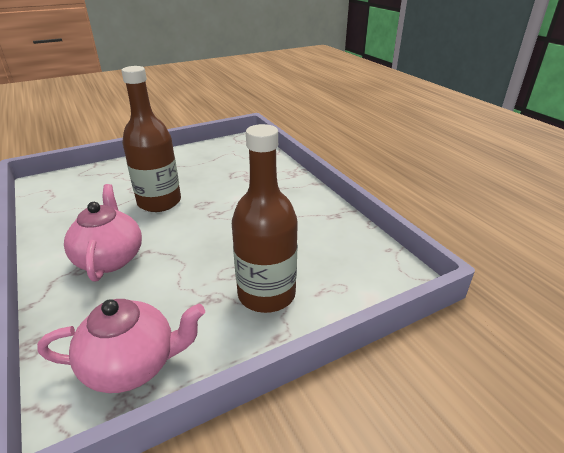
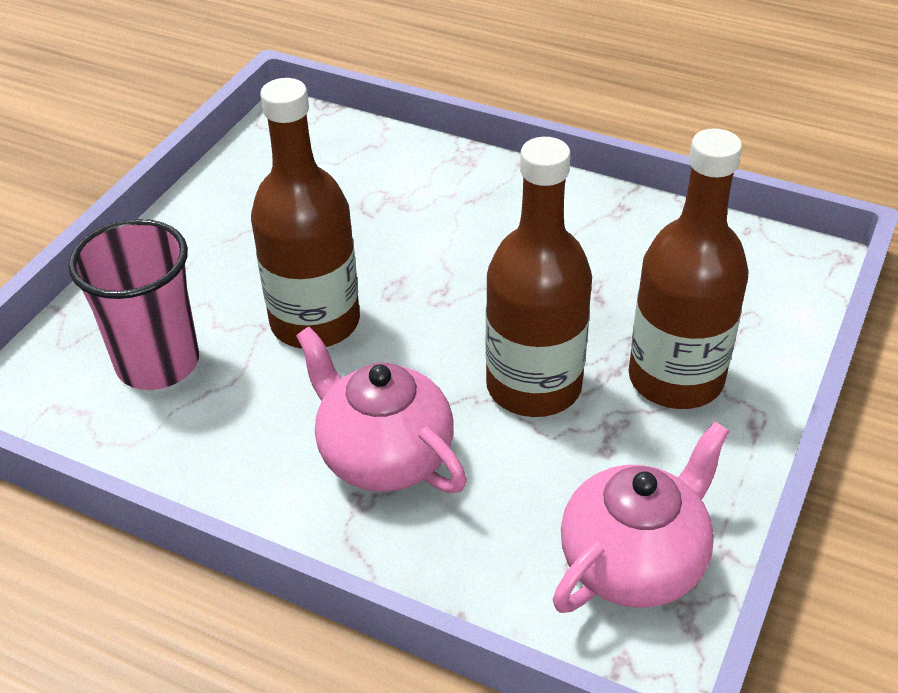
camera: 35 degrees left, 10 degrees up
(94, 191) = (158, 363): none -> pink cup
(201, 264) = (533, 386): none -> brown bottle

